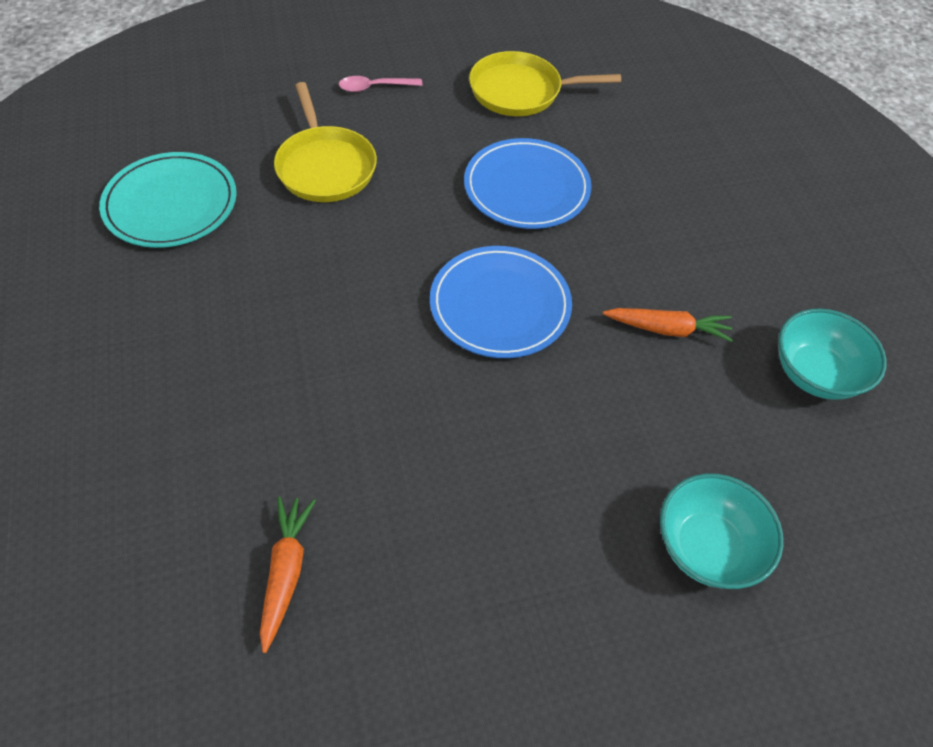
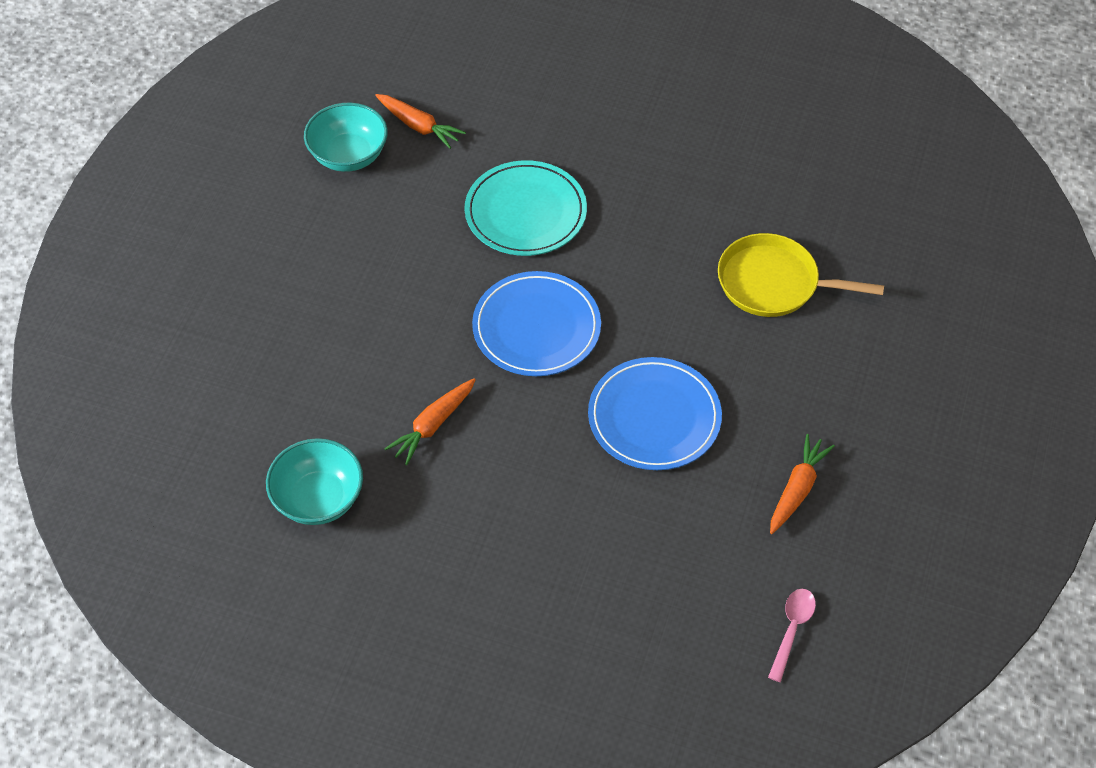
camera: 125 degrees right, 0 degrees up
(171, 204) = (786, 169): turquoise plate -> turquoise plate (525, 212)
(374, 87) = (871, 367): pink spoon -> pink spoon (792, 630)
(520, 91) = (797, 489): yellow pan -> orange carrot
(707, 547) = (260, 334): turquoise bowl -> turquoise bowl (349, 156)

